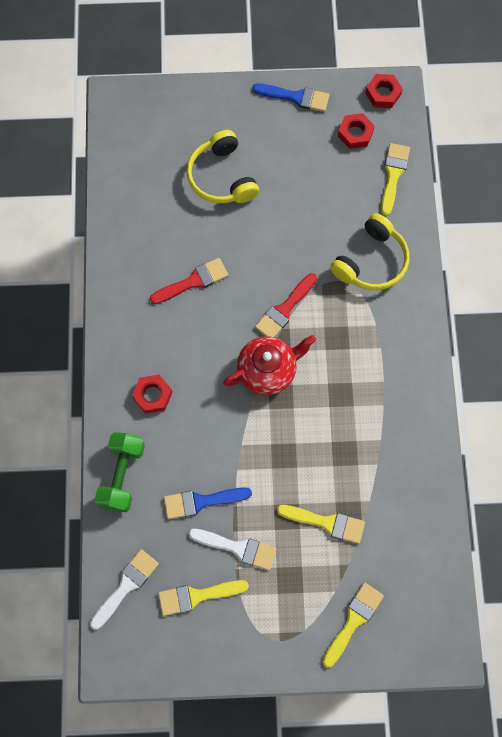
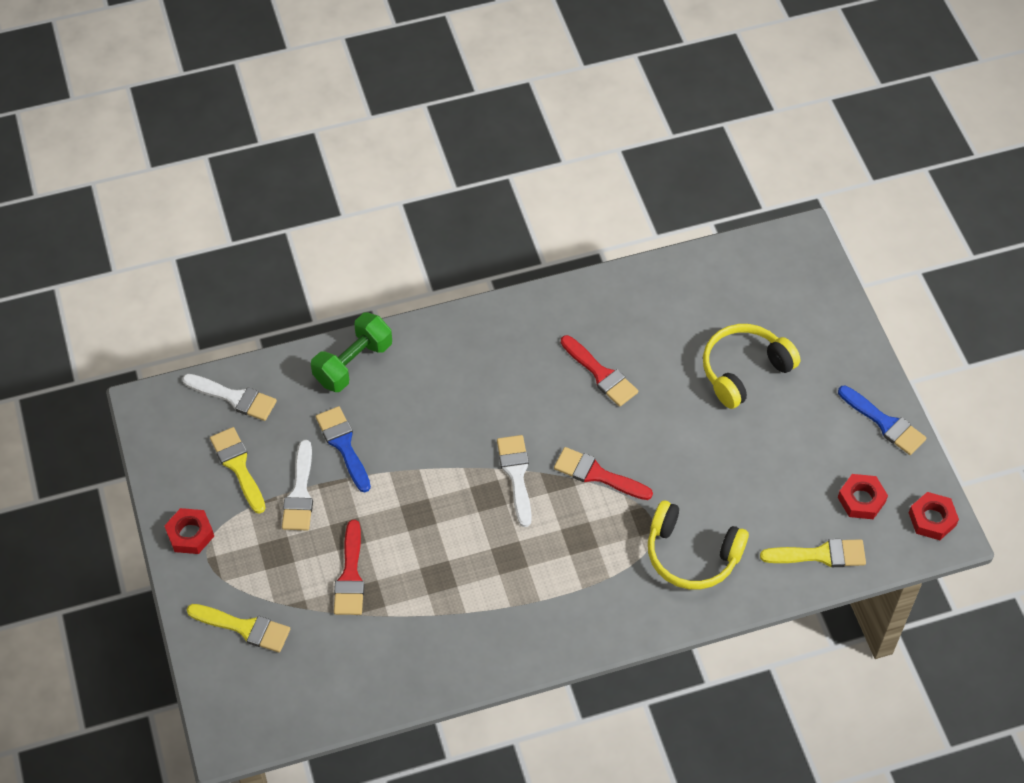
camera: 75 degrees right, 15 degrees down
(122, 475) = (353, 363): green dumbbell -> green dumbbell turned 45 degrees counterclockwise
(152, 395) = (452, 368): red nut -> red nut (190, 534)
(268, 370) = (516, 474): red teapot -> white brush
(296, 97) = (885, 423): blue brush -> blue brush turned 45 degrees counterclockwise
(326, 523) = (350, 575): yellow brush -> red brush

